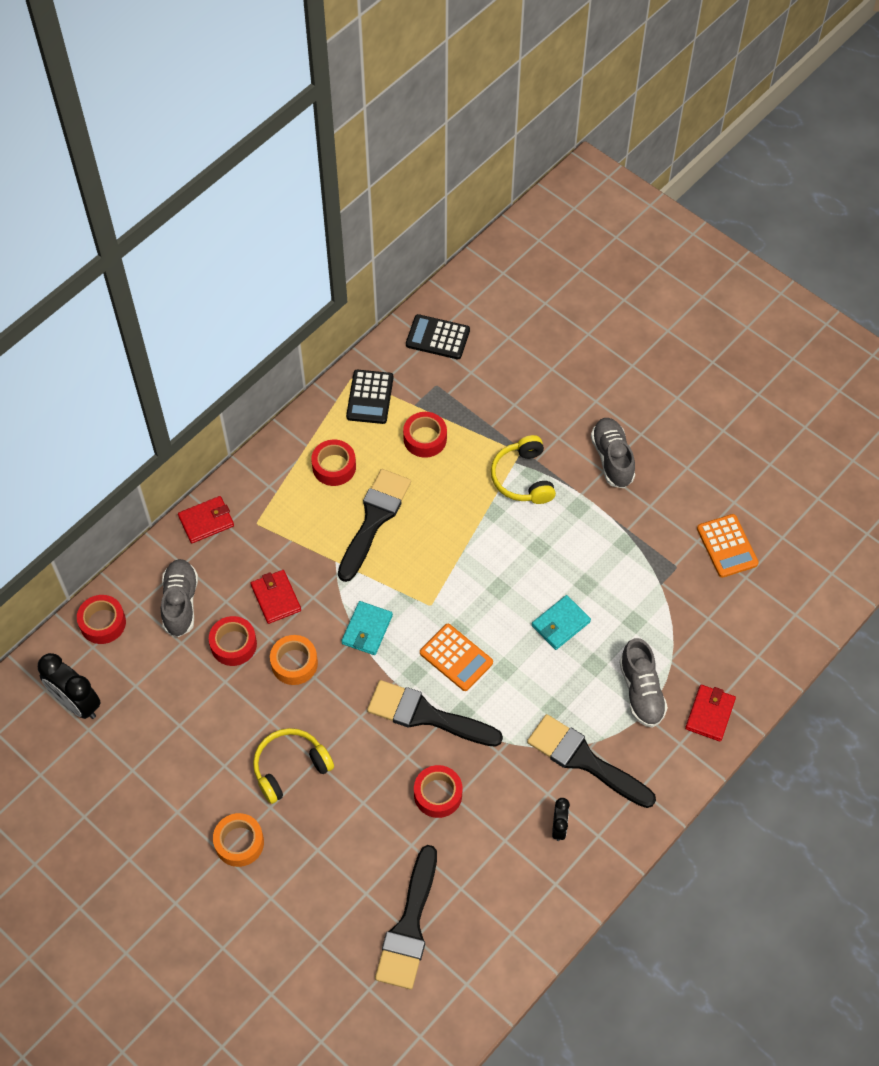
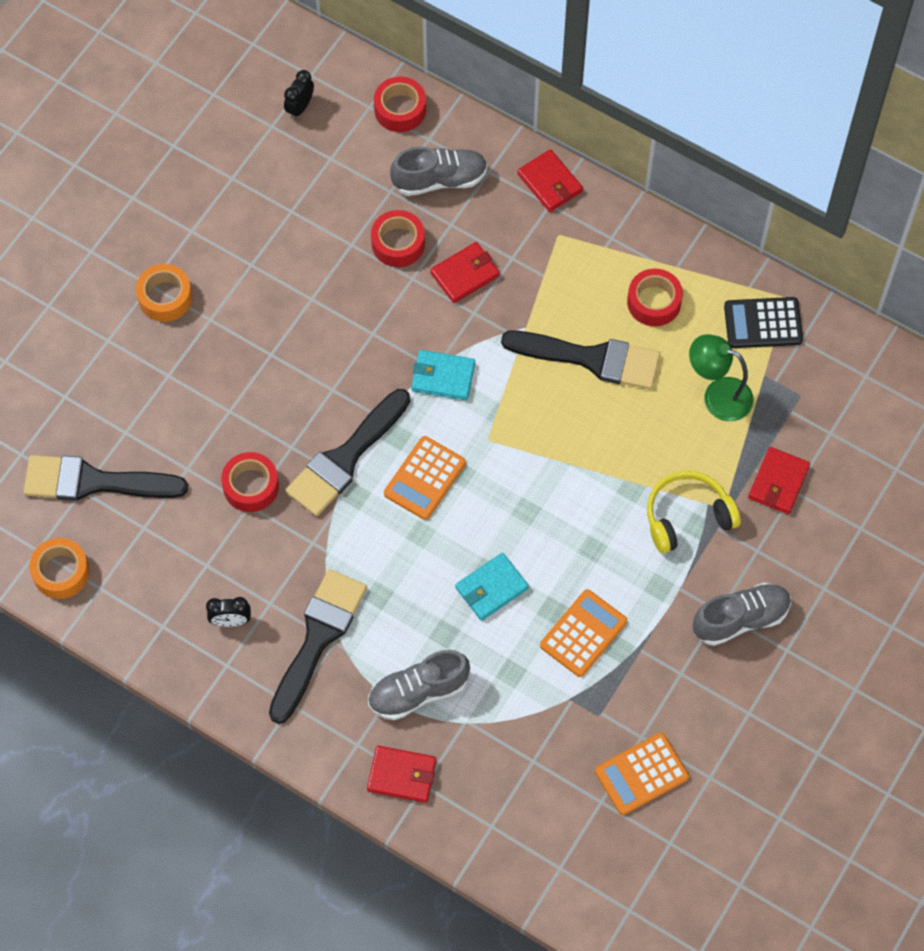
camera: 80 degrees right, 5 degrees up
(76, 703) = (300, 107): black clock -> black clock, size x0.55
(290, 767) = (259, 330): yellow headphones -> none
(294, 663) = (386, 309): orange tape -> orange tape (61, 572)
(425, 439) = (717, 395): red tape -> green lamp
(426, 715) = (345, 458): black brush -> black brush turned 150 degrees counterclockwise
(437, 337) = (873, 385): black calculator -> none
(505, 413) = (778, 482): none -> red wallet
(560, 624) = (491, 588): turquoise wallet -> turquoise wallet turned 75 degrees counterclockwise
(608, 565) = (583, 633): none -> orange calculator

